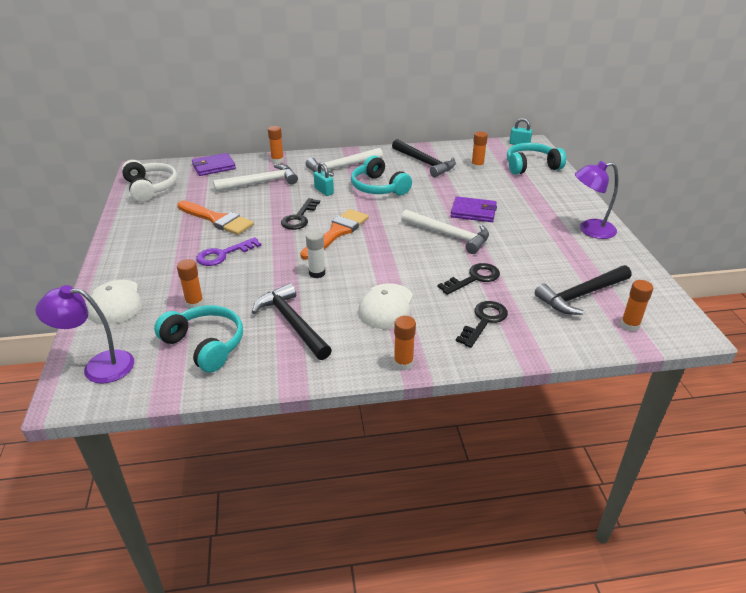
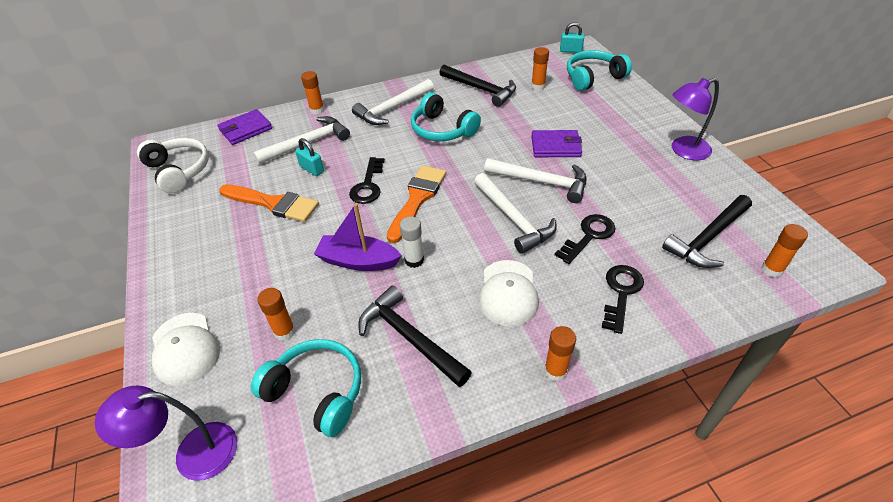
camera: 10 degrees left, 10 degrees up
(223, 254) = (296, 253): purple key -> none
(271, 267) = (358, 261): none -> purple boat
(324, 191) = (383, 144): turquoise padlock -> turquoise padlock (312, 169)
(413, 258) = (513, 219): none -> white hammer

